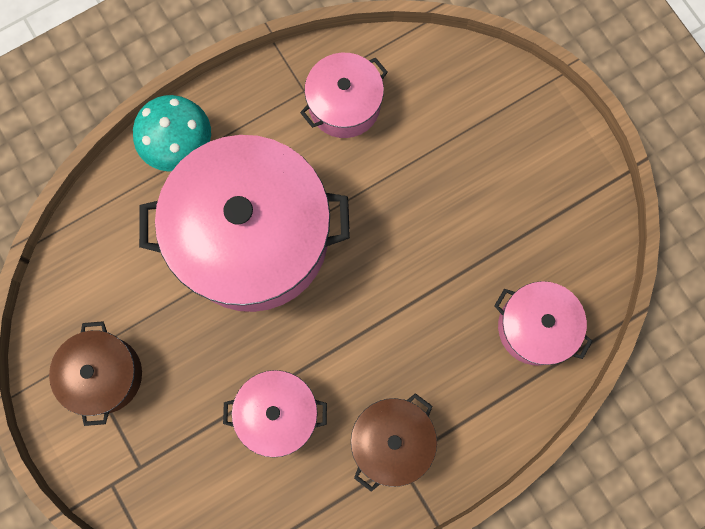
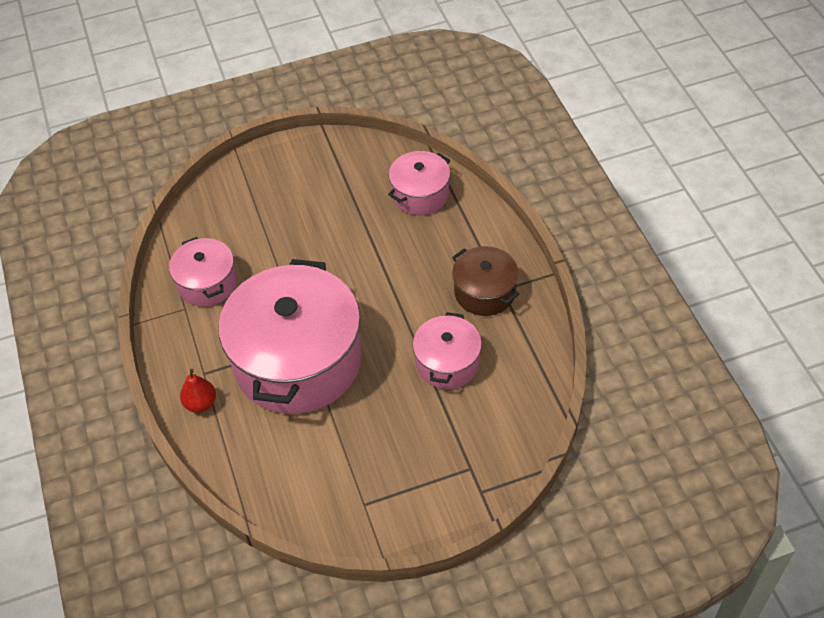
camera: 75 degrees left, 25 degrees down
(104, 375) = (385, 486): brown pot -> none
(180, 147) = (201, 403): turquoise mushroom -> red pear

